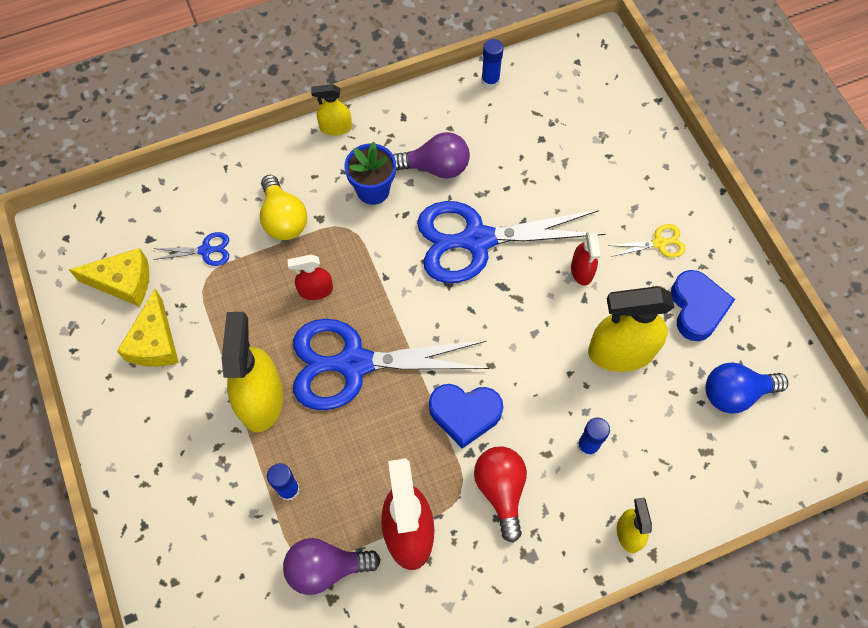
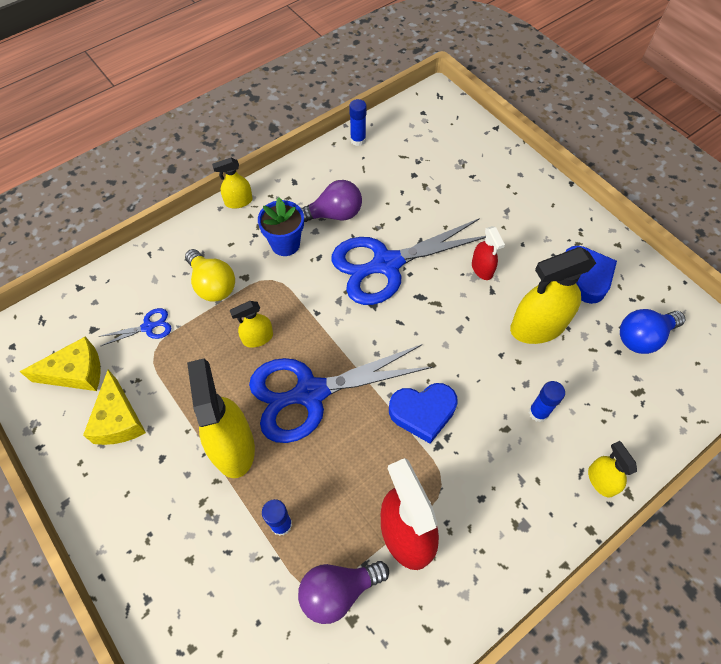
camera: 15 degrees left, 5 degrees down
(315, 290) = (257, 338): red spray bottle -> yellow spray bottle
(501, 490) = (476, 472): red light bulb -> none
(659, 243) = (536, 233): yellow scissors -> none

